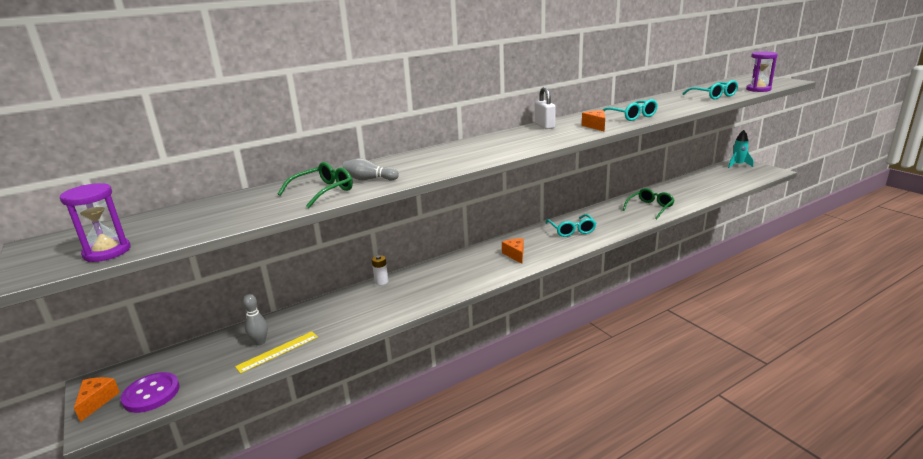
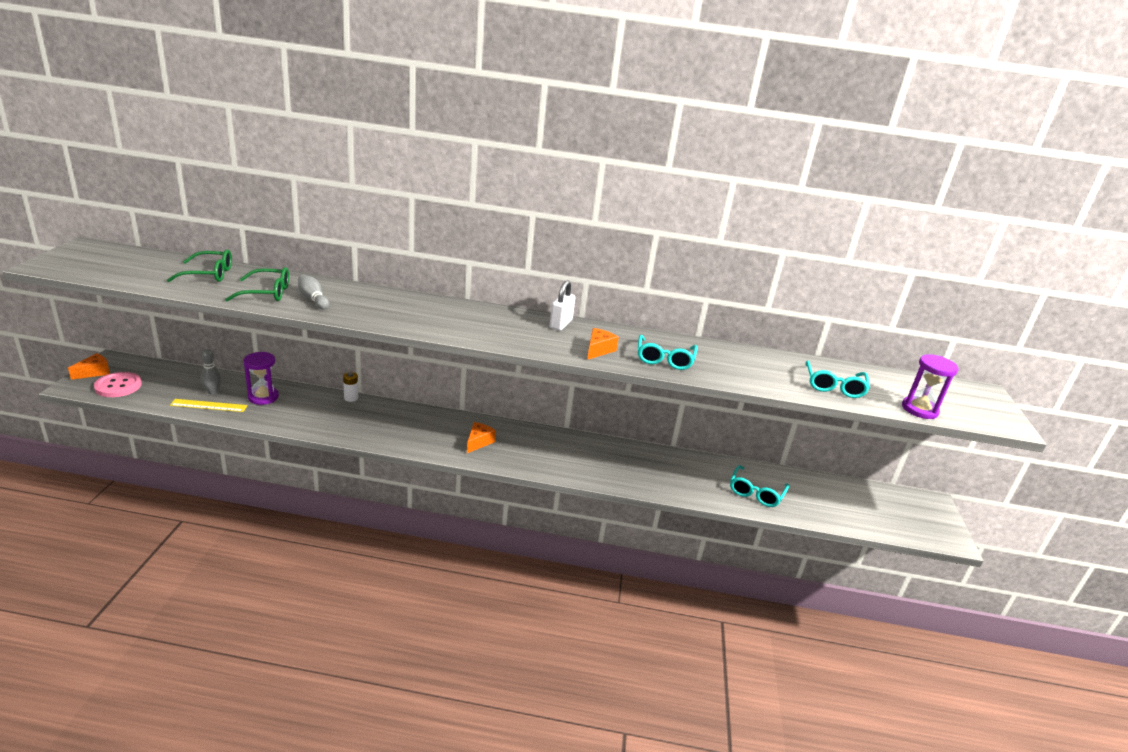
camera: 35 degrees right, 5 degrees up
(107, 252) = (90, 271): purple hourglass -> purple hourglass (263, 397)
(151, 394) = (118, 386): purple button -> pink button
(572, 230) = (570, 453): turquoise glasses -> turquoise glasses (756, 493)
(650, 208) = (694, 481): green glasses -> green glasses (209, 274)
(738, 165) = (921, 504): turquoise rocket -> none

